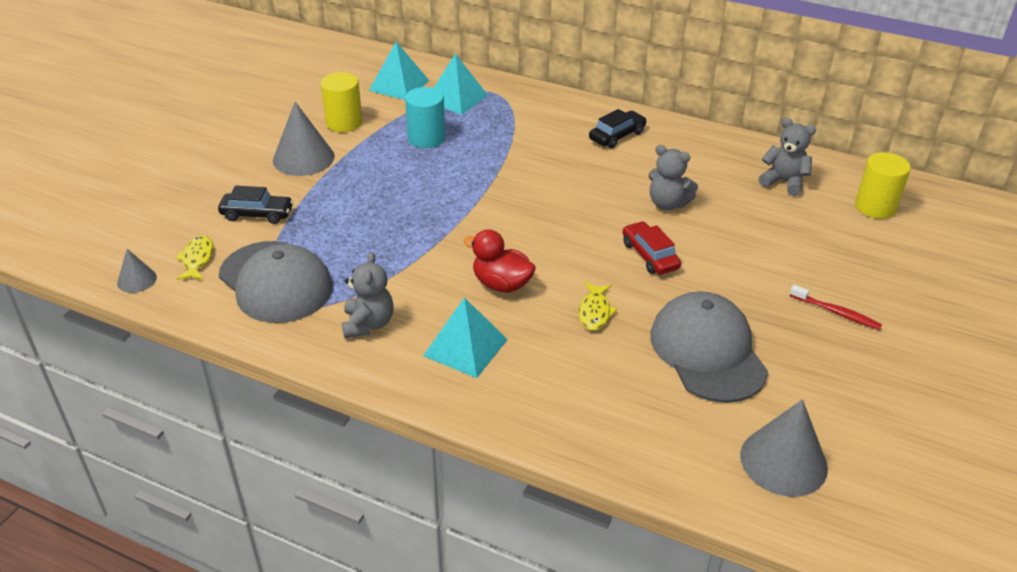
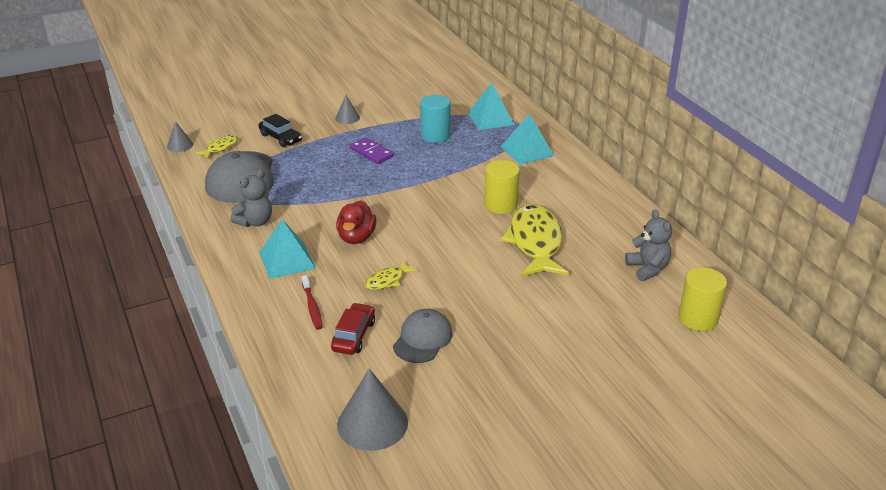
camera: 40 degrees right, 5 degrees down
(303, 158) = (347, 118): grey cone -> grey cone, size x0.53
(344, 123) = (399, 107): yellow cylinder -> yellow cylinder (501, 205)
(386, 185) = (371, 152): none -> purple domino
(399, 85) = (464, 97): turquoise pyramid -> turquoise pyramid (527, 151)
(501, 284) = (356, 237): red duck -> red duck turned 150 degrees counterclockwise
(617, 136) = (566, 185): black car -> none
(649, 255) = (473, 267): red car -> red car (354, 335)
(667, 204) = (535, 242): grey teddy bear -> yellow fish
(707, 351) = (423, 339): grey cap -> grey cap, size x0.62
(836, 312) = (550, 366): red toothbrush -> red toothbrush (312, 307)

